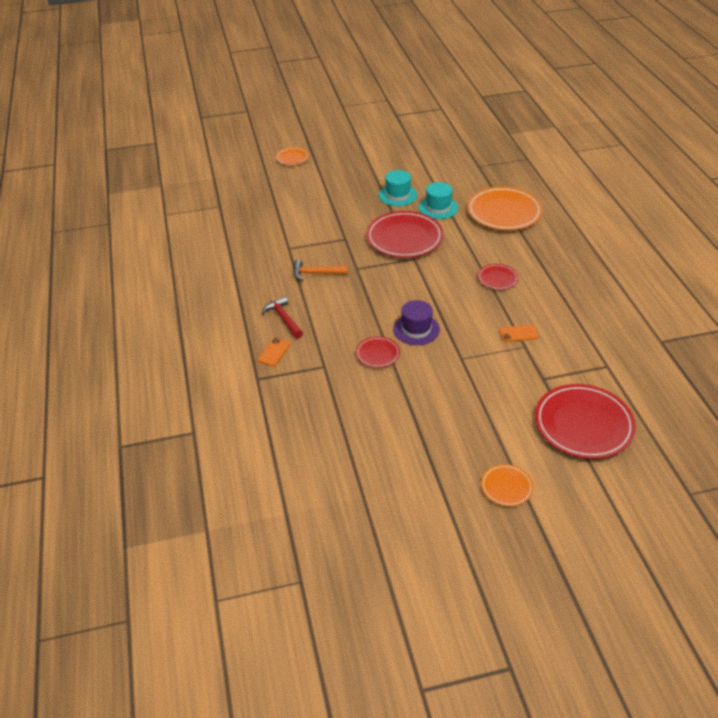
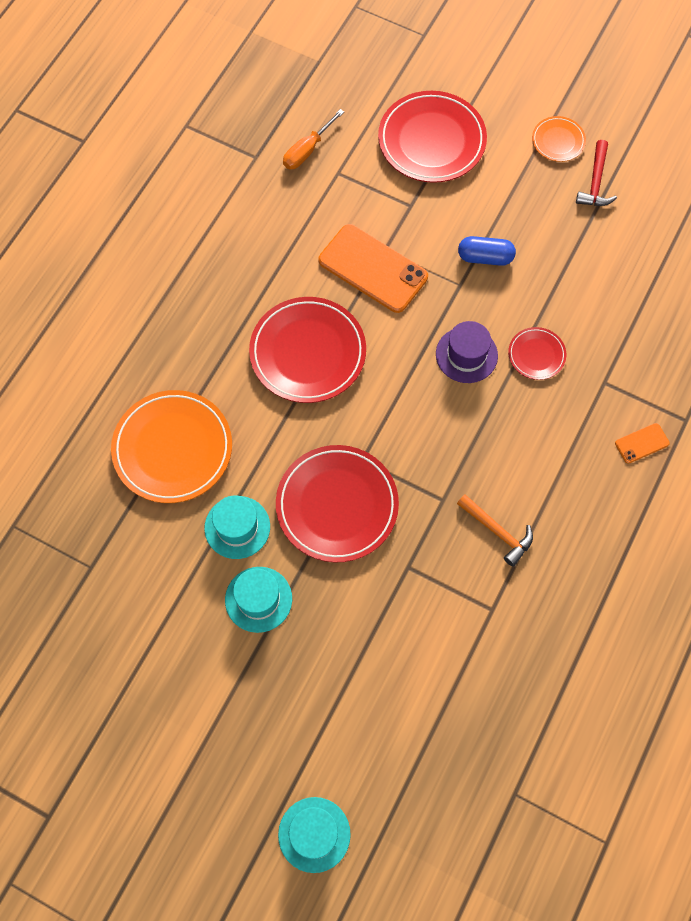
camera: 140 degrees left, 25 degrees up
(283, 318) = (594, 486): red hammer -> red hammer (595, 182)
(292, 158) = (314, 834): orange plate -> turquoise hat
(465, 382) = (485, 257): none -> blue capsule
(497, 279) = (308, 352): red plate -> red plate, size x2.02
(518, 333) = (373, 269): orange phone -> orange phone, size x2.18
(641, 365) = (307, 150): none -> orange screwdriver

